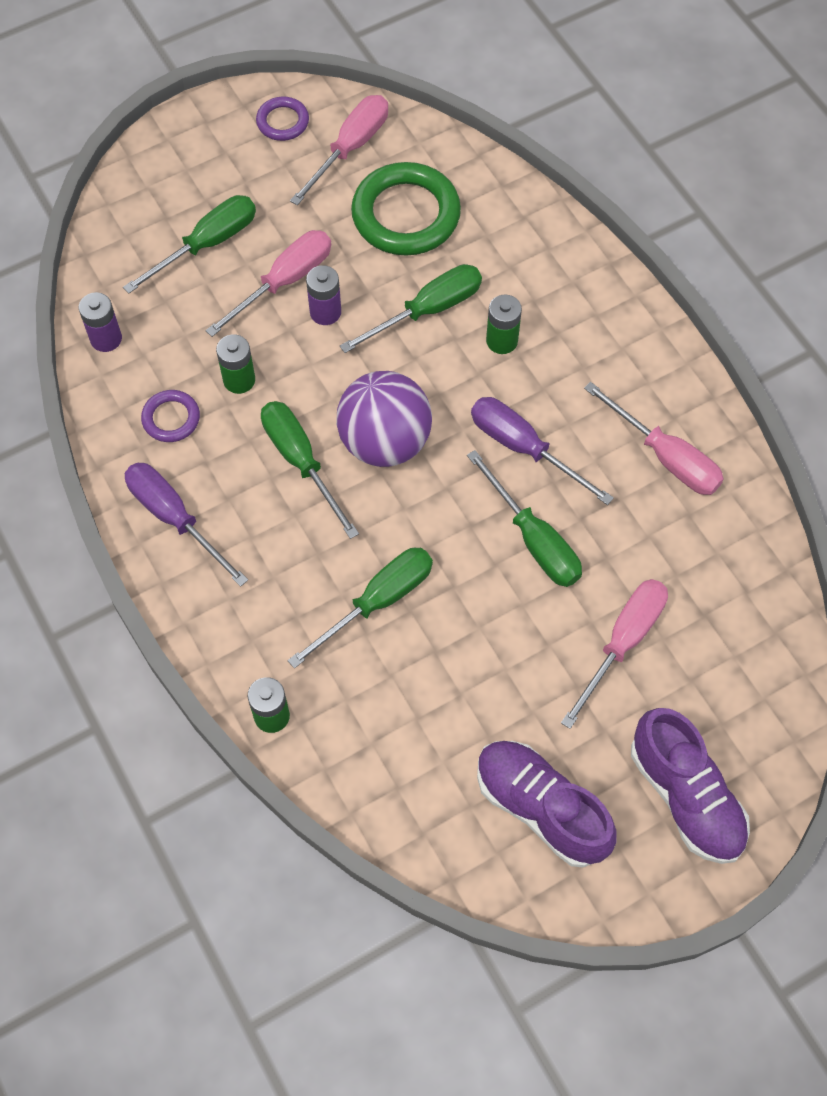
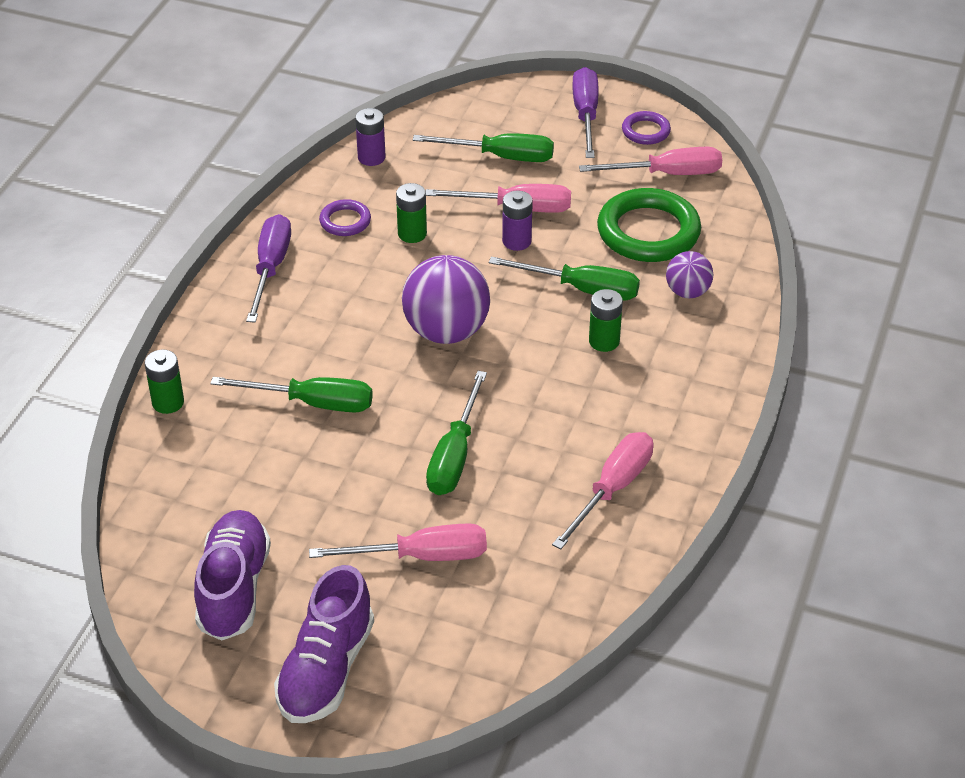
camera: 50 degrees right, 20 degrees down
(301, 461) = (382, 300): green screwdriver -> none
(500, 243) = (687, 292): none -> purple ball
(523, 448) = (526, 405): purple screwdriver -> purple screwdriver (586, 114)
(665, 457) = (612, 489): pink screwdriver -> pink screwdriver turned 150 degrees counterclockwise

